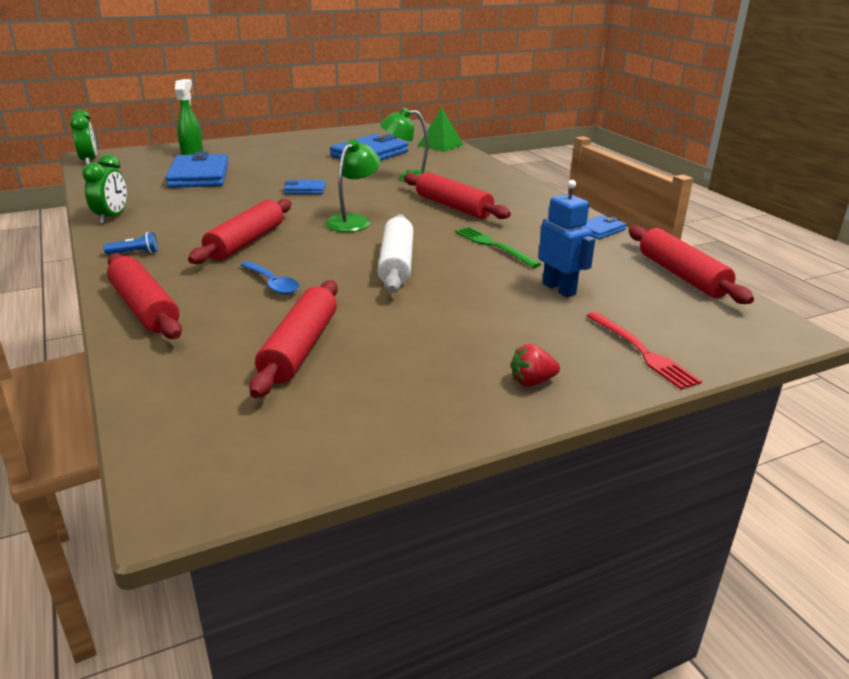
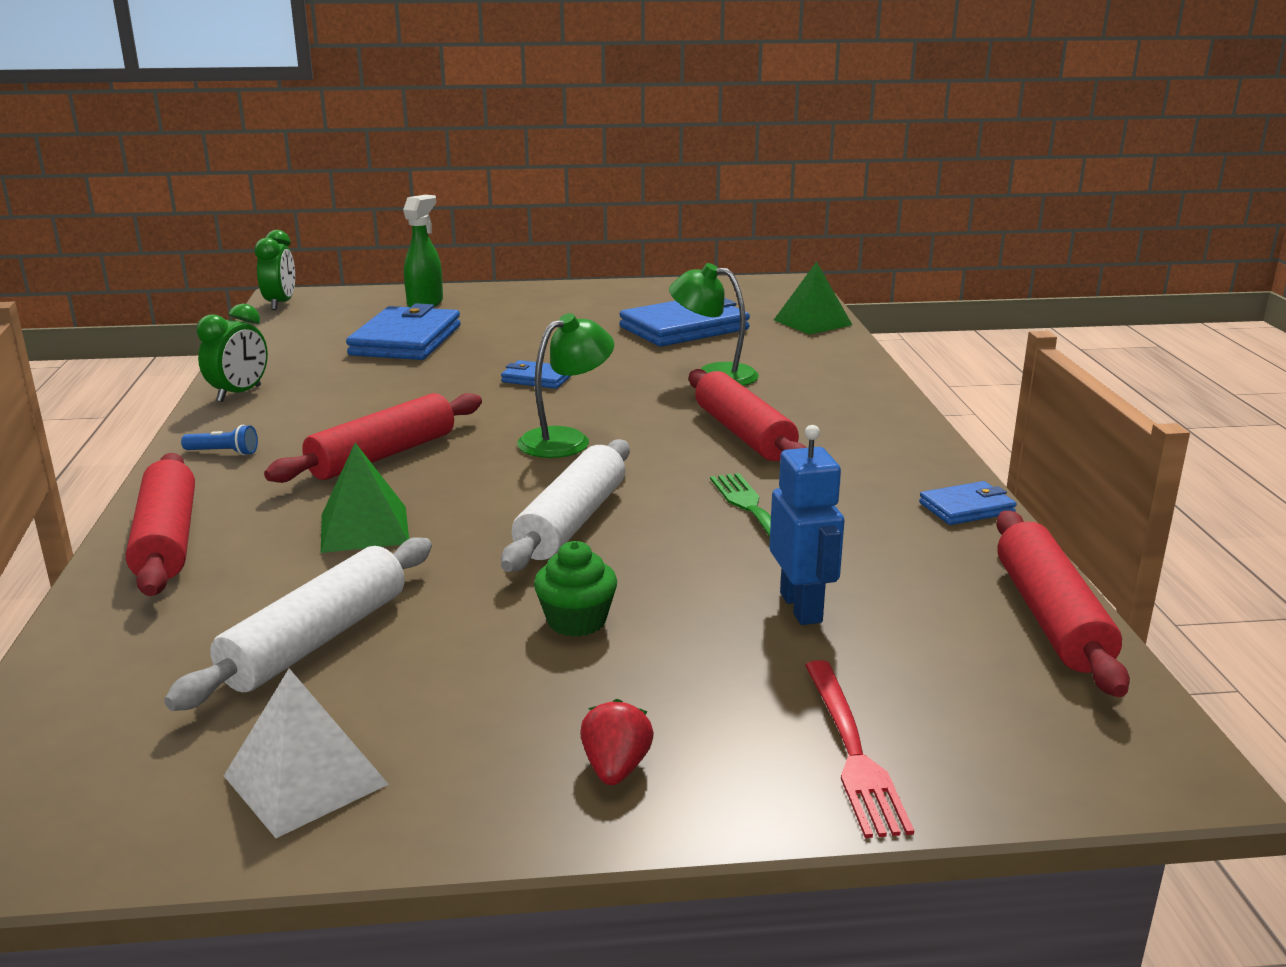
camera: 20 degrees right, 5 degrees down
(272, 284) = (364, 529): blue spoon -> green pyramid
(300, 348) = (317, 640): red rolling pin -> white rolling pin
(363, 421) = (305, 780): none -> white pyramid
(445, 314) = (576, 621): none -> green cupcake
(532, 382) = (616, 768): red strawberry -> red strawberry turned 90 degrees clockwise

